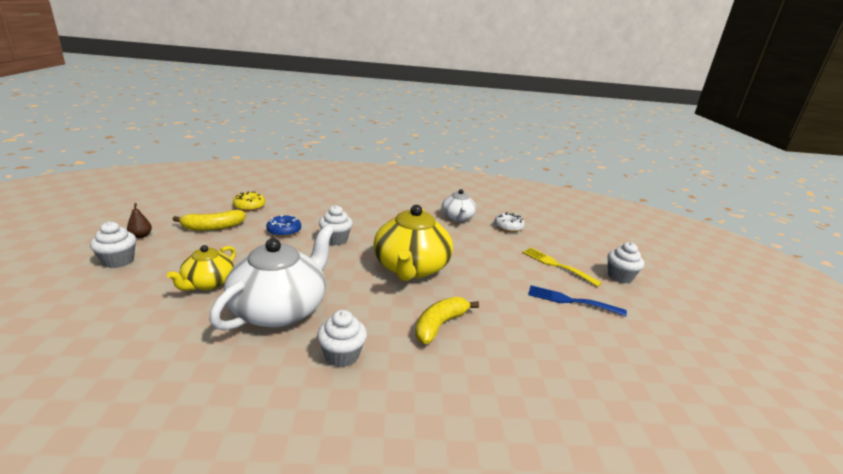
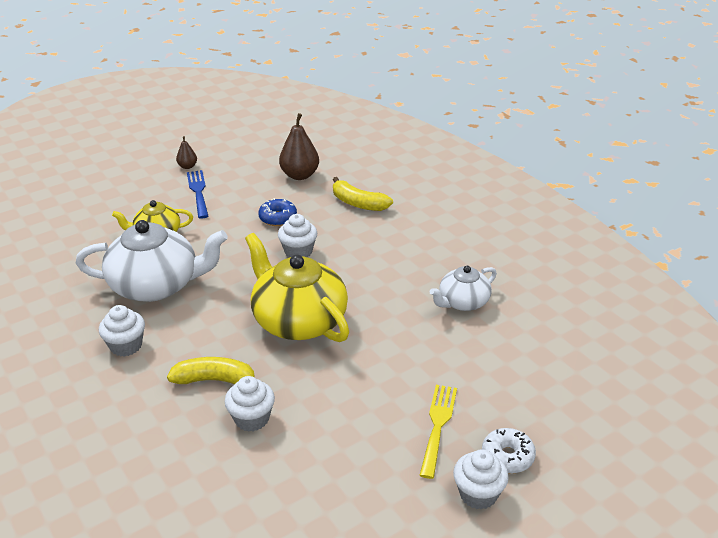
camera: 60 degrees right, 10 degrees up
(118, 261) = (145, 183): white cupcake -> white cupcake (252, 419)
(213, 227) = (239, 184): yellow banana -> yellow banana (358, 203)
(249, 206) = (300, 175): yellow donut -> brown pear
(411, 268) = (298, 320): yellow teapot -> yellow teapot turned 75 degrees clockwise
(508, 227) = (495, 351): white donut -> white donut (507, 456)
(570, 301) = (359, 460): blue fork -> blue fork (198, 192)

